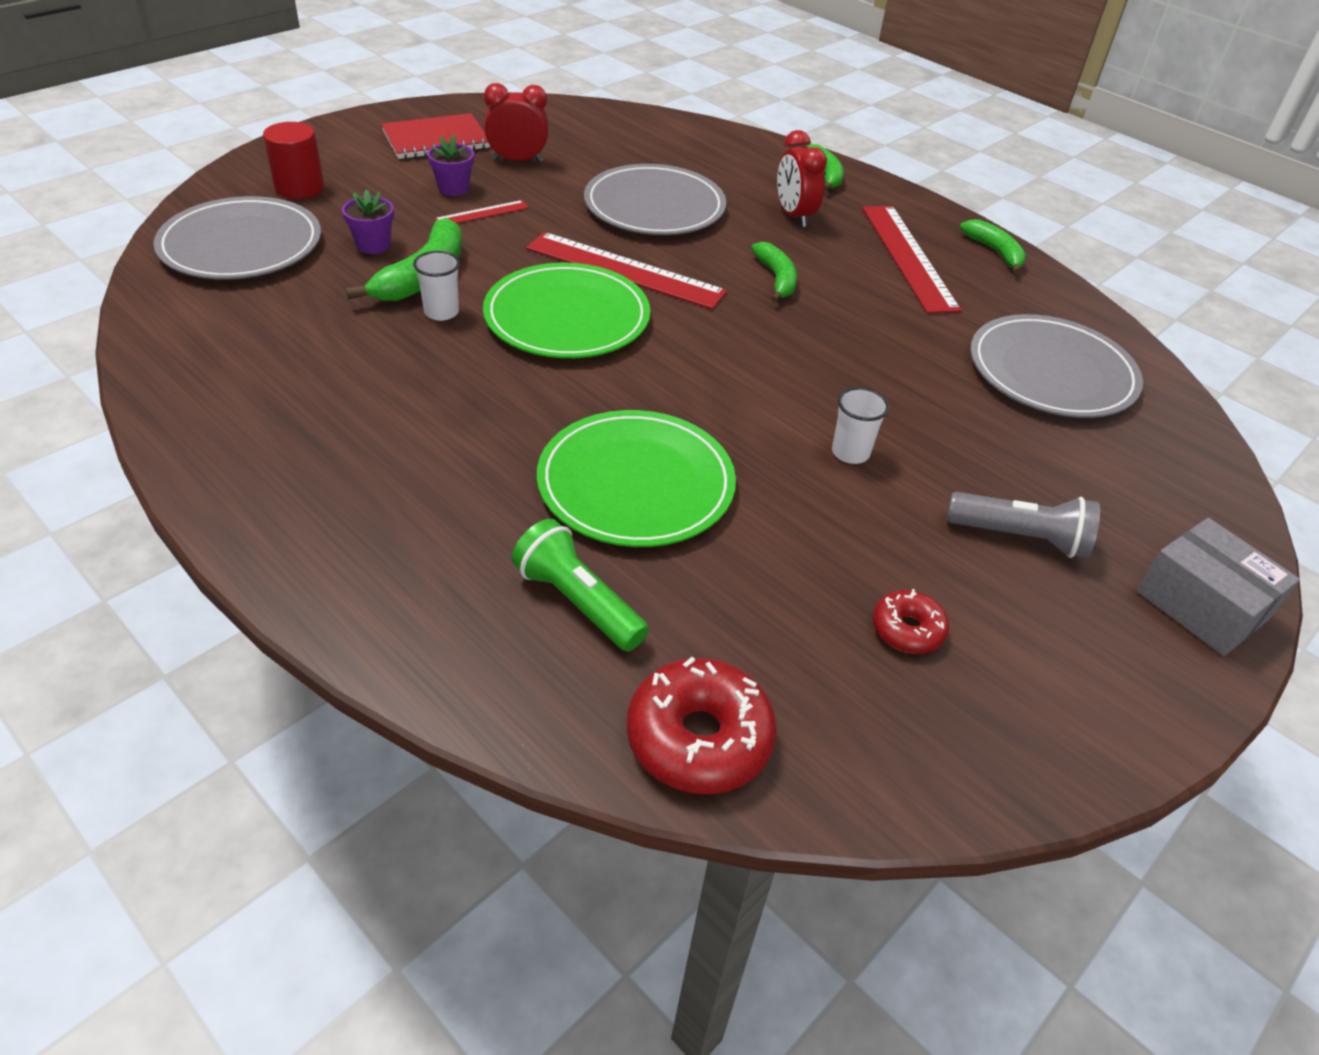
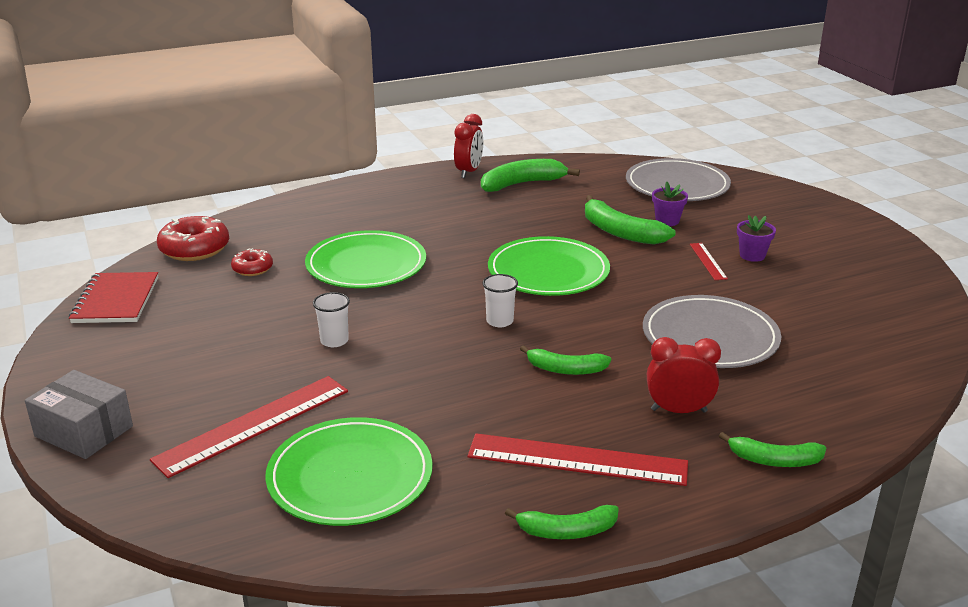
camera: 115 degrees right, 15 degrees down
(263, 384) = (522, 184): none -> green banana
(299, 188) = (756, 204): red cylinder -> none
(436, 139) = (846, 258): red notebook -> red notebook (116, 300)
(441, 312) = (573, 233): white cup -> white cup (499, 321)
(517, 160) = (805, 287): red clock -> red clock (469, 172)
(577, 601) = (297, 236): green flashlight -> none
(625, 270) = (604, 303): red ruler -> red ruler (254, 425)
(907, 630) = (188, 316): red donut -> red donut (252, 269)
(1021, 538) = (205, 381): grey flashlight -> none
(1051, 372) = (350, 476): grey plate -> green plate
(1201, 605) = (84, 431): grey box -> grey box turned 45 degrees clockwise

